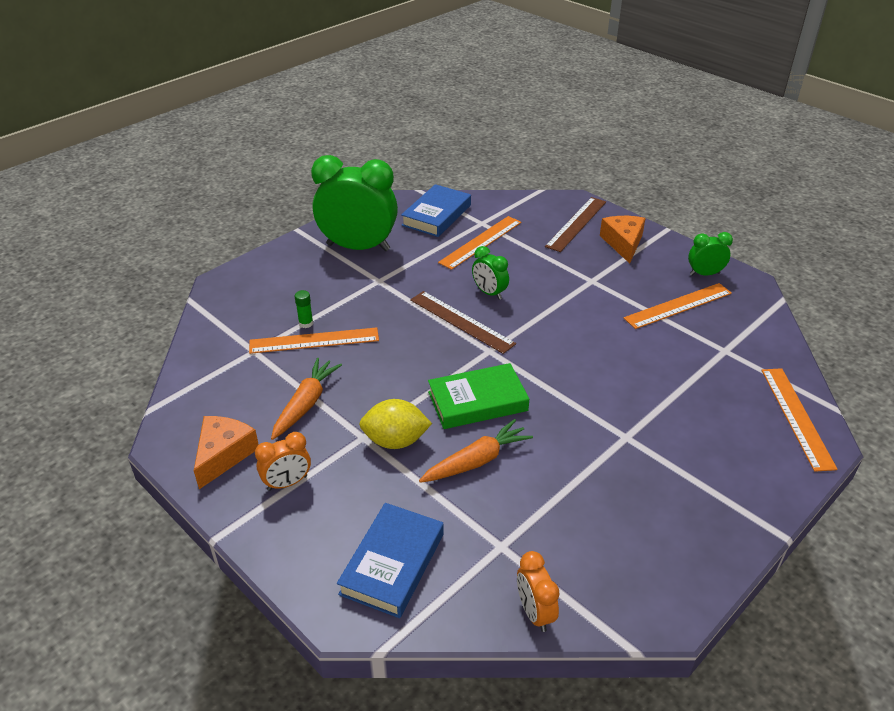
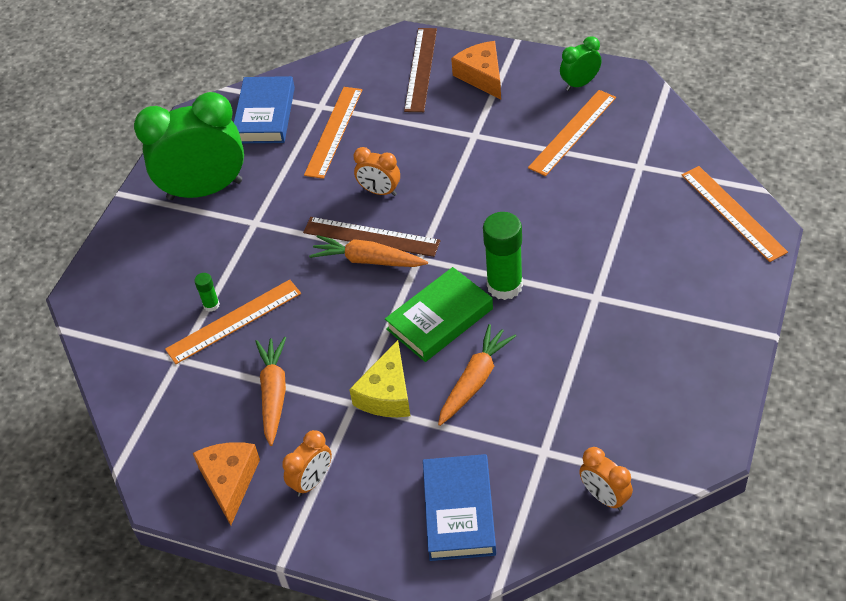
camera: 20 degrees left, 10 degrees up
(395, 441) = (387, 394): yellow lemon -> yellow cheese
(447, 337) = (368, 260): none -> orange carrot
(489, 293) = (379, 191): green clock -> orange clock
(549, 397) = (504, 286): none -> green glue stick

